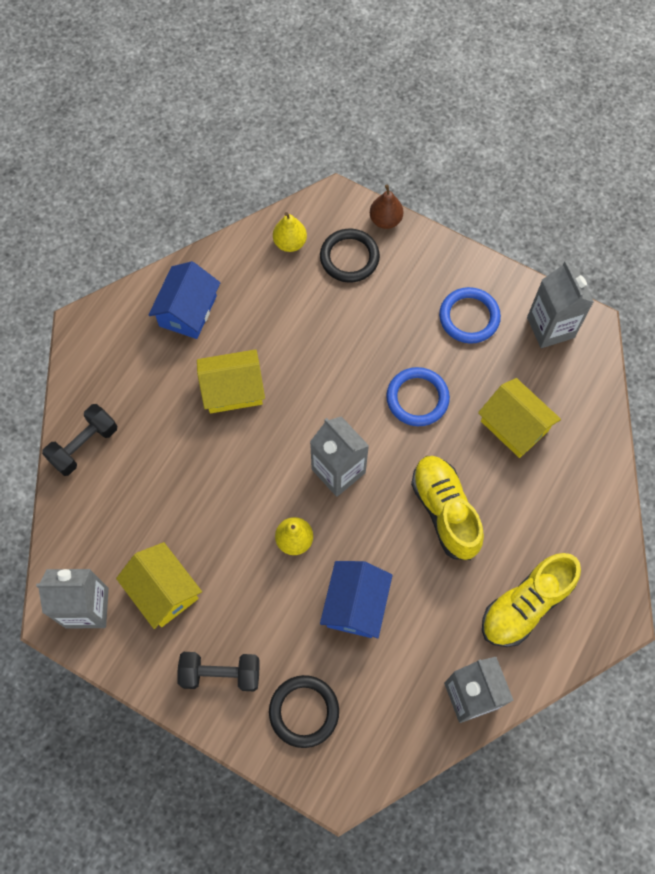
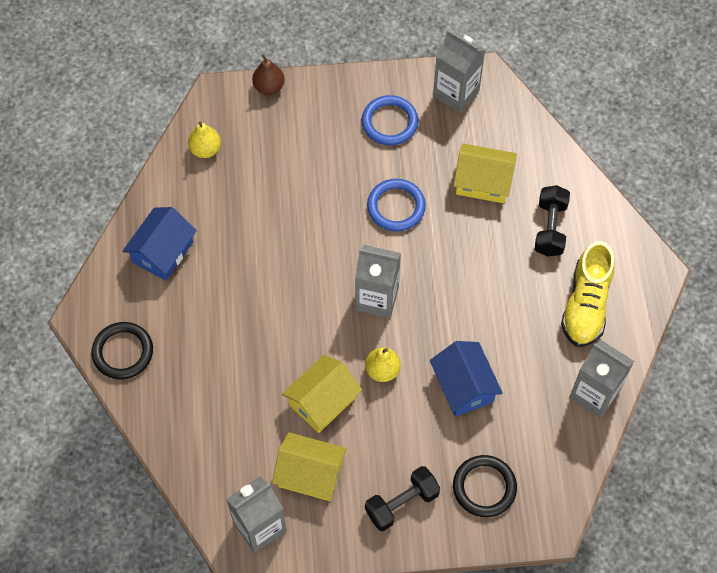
camera: 35 degrees left, 5 degrees down
(84, 445) = (159, 408): black dumbbell -> black dumbbell (550, 228)
(188, 311) = (163, 252): blue house -> blue house turned 45 degrees clockwise
(233, 389) = (247, 289): yellow house -> yellow house (322, 401)
(349, 257) = (262, 132): black ring -> black ring (123, 352)
(445, 511) = (478, 276): yellow shoe -> none

